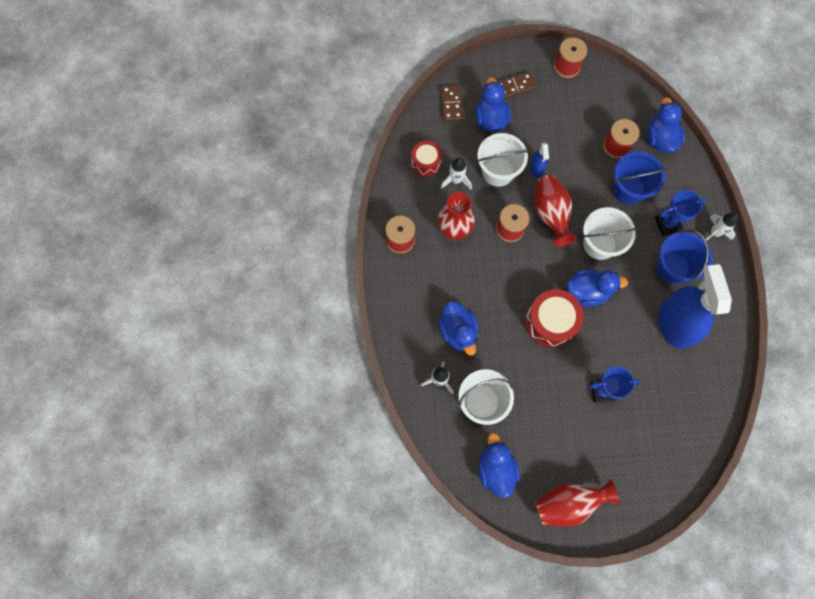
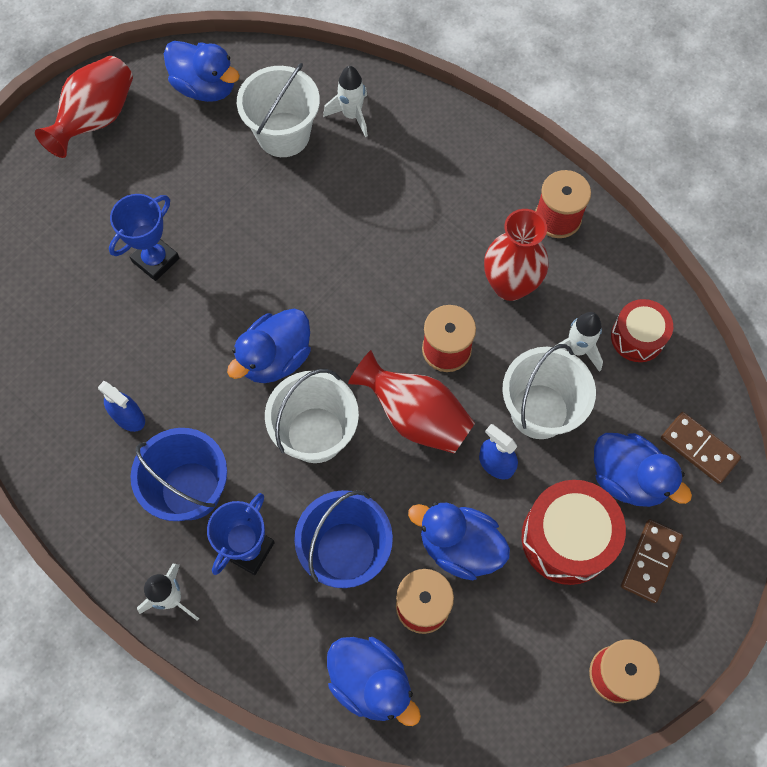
camera: 135 degrees right, 5 degrees down
(458, 331) = (383, 180): blue duck -> blue duck (459, 546)
(550, 322) = (287, 282): red drum -> red drum (567, 538)
(675, 323) = (129, 417): blue spray bottle -> blue spray bottle, size x0.43

